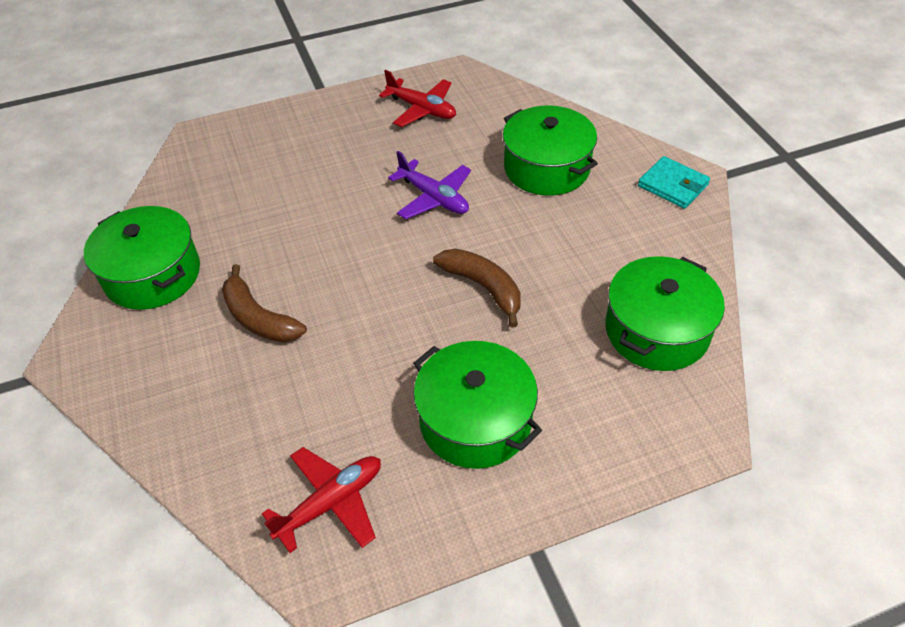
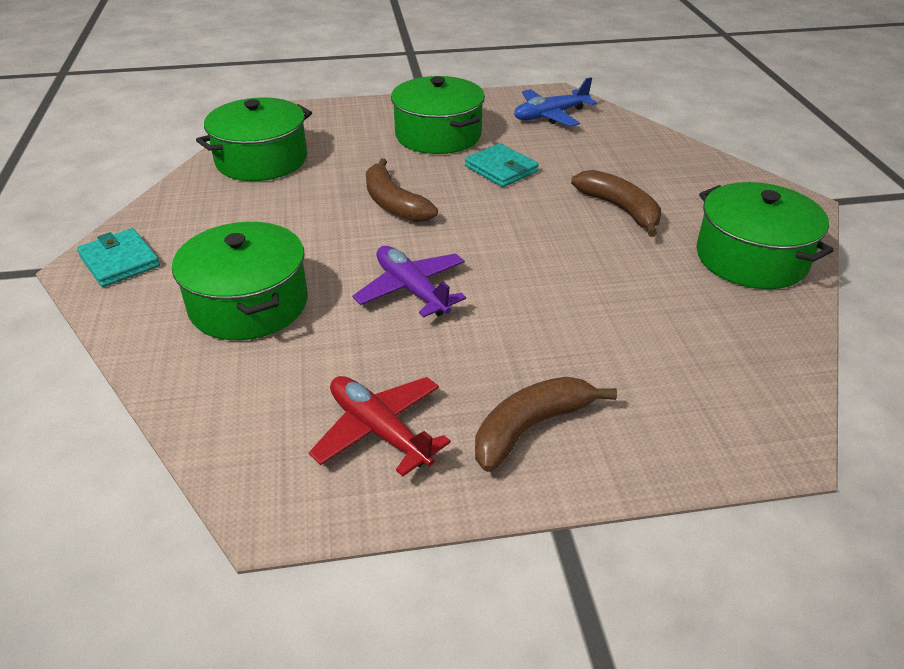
camera: 170 degrees left, 10 degrees down
(331, 502) = (550, 116): red plane -> blue plane
(337, 123) = (531, 428): none -> brown banana
(385, 362) = (501, 169): none -> turquoise wallet

